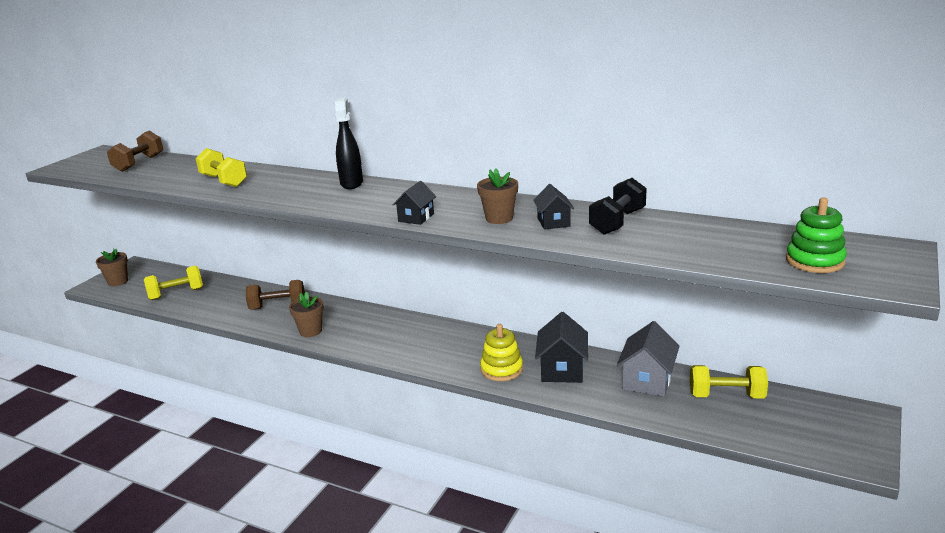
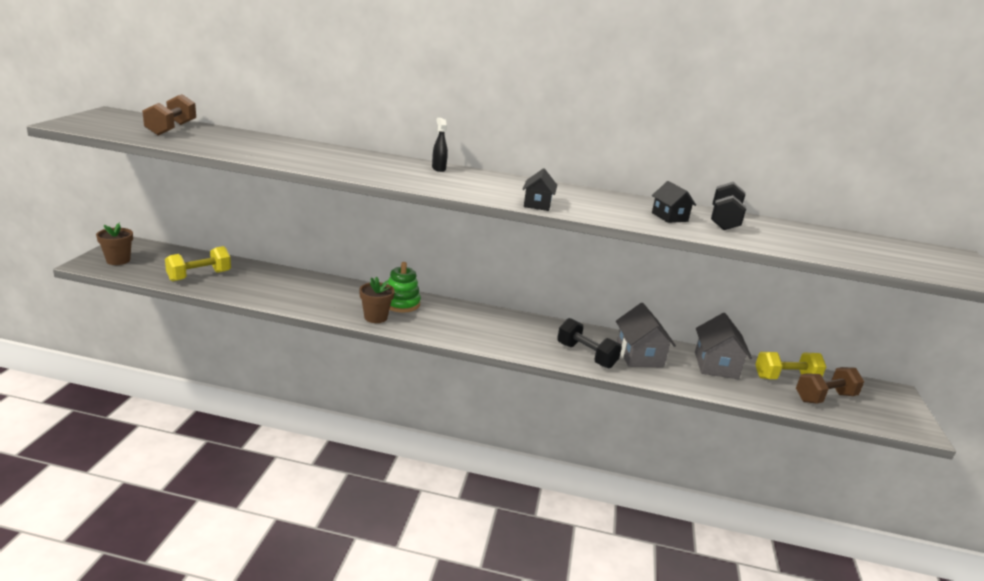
camera: 20 degrees left, 0 degrees up
(223, 181) = (294, 155): yellow dumbbell -> none
(278, 306) = (324, 292): brown dumbbell -> brown dumbbell (824, 397)
(351, 183) = (438, 168): black spray bottle -> black spray bottle, size x0.59
(499, 218) = (617, 210): brown flower pot -> none
(501, 369) = (586, 355): yellow stacking toy -> black dumbbell
(562, 369) = (639, 356): black house -> grey house
(815, 261) = (910, 261): green stacking toy -> green stacking toy (401, 304)

